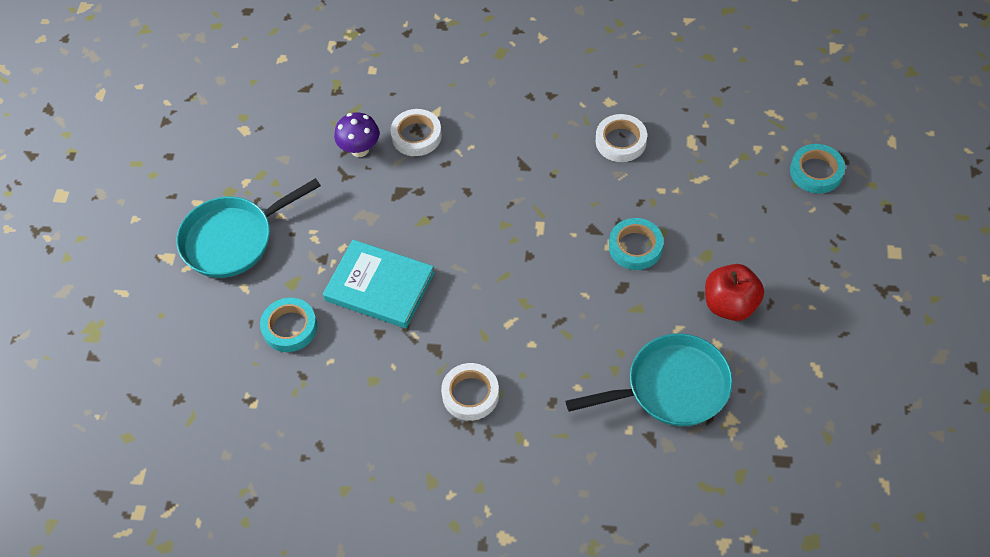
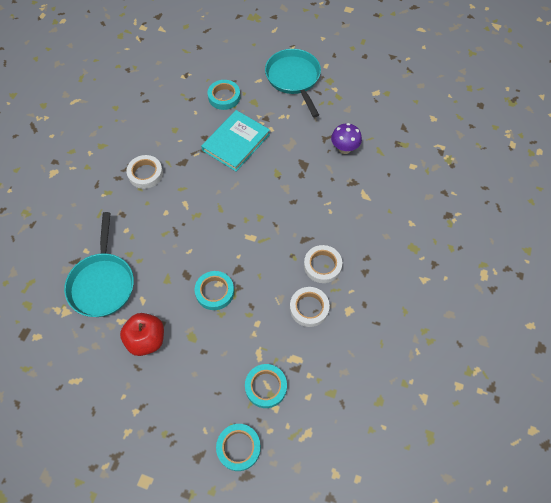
camera: 100 degrees right, 5 degrees up
(416, 136) = (347, 181): white tape -> white tape (322, 265)
(736, 162) = (266, 387): none -> turquoise tape

